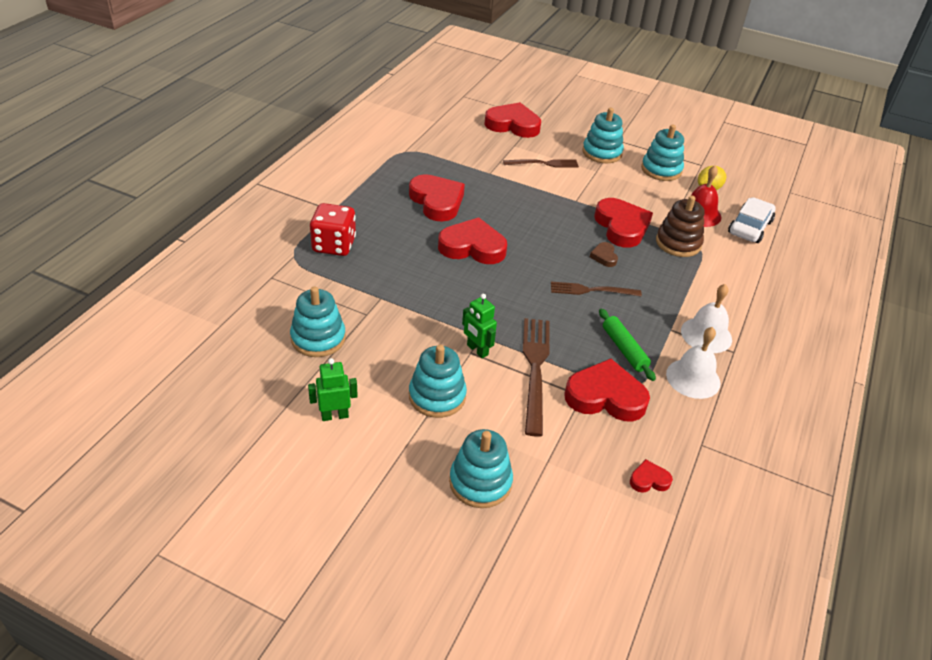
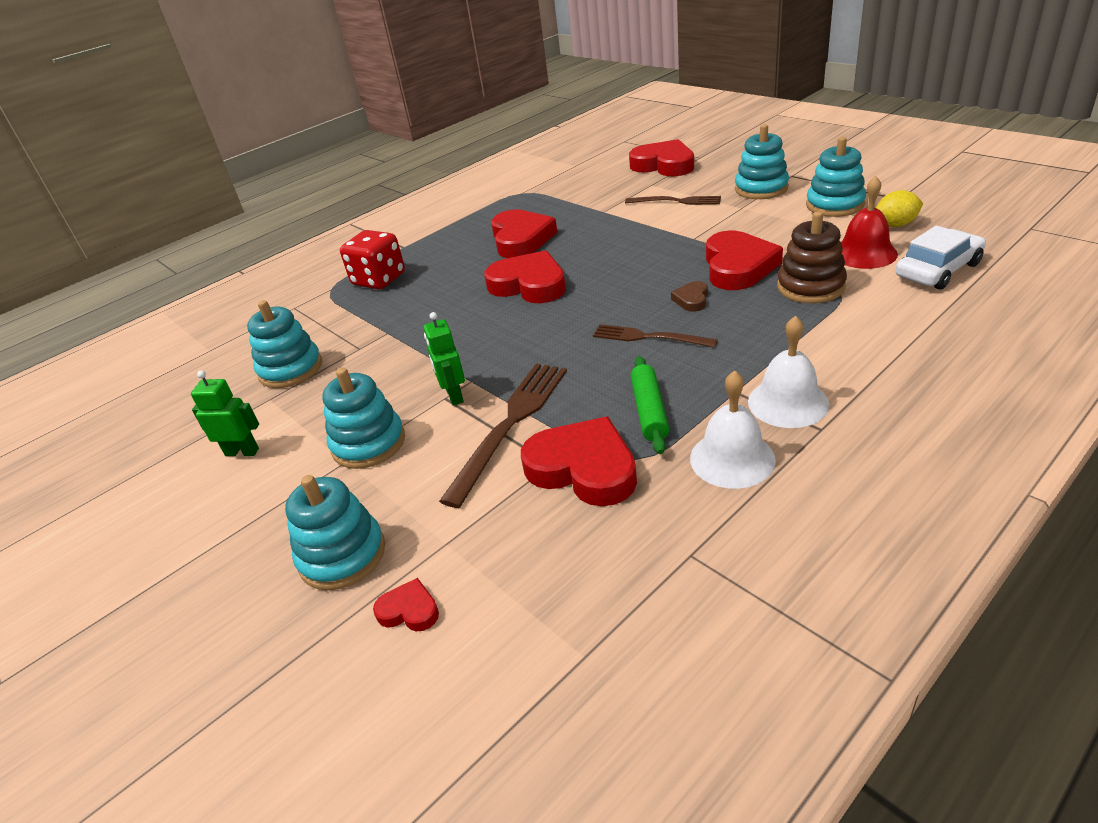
camera: 30 degrees right, 5 degrees down
(649, 480) = (574, 593): red heart -> red heart (409, 610)

